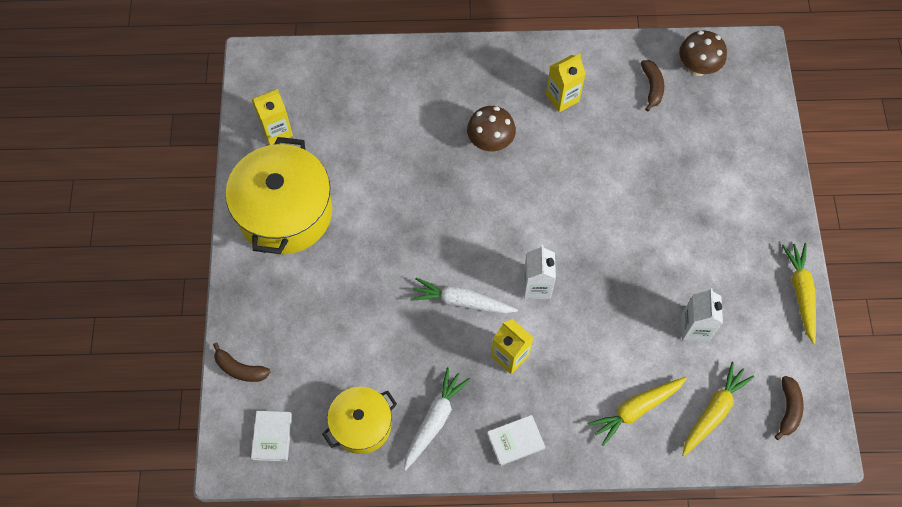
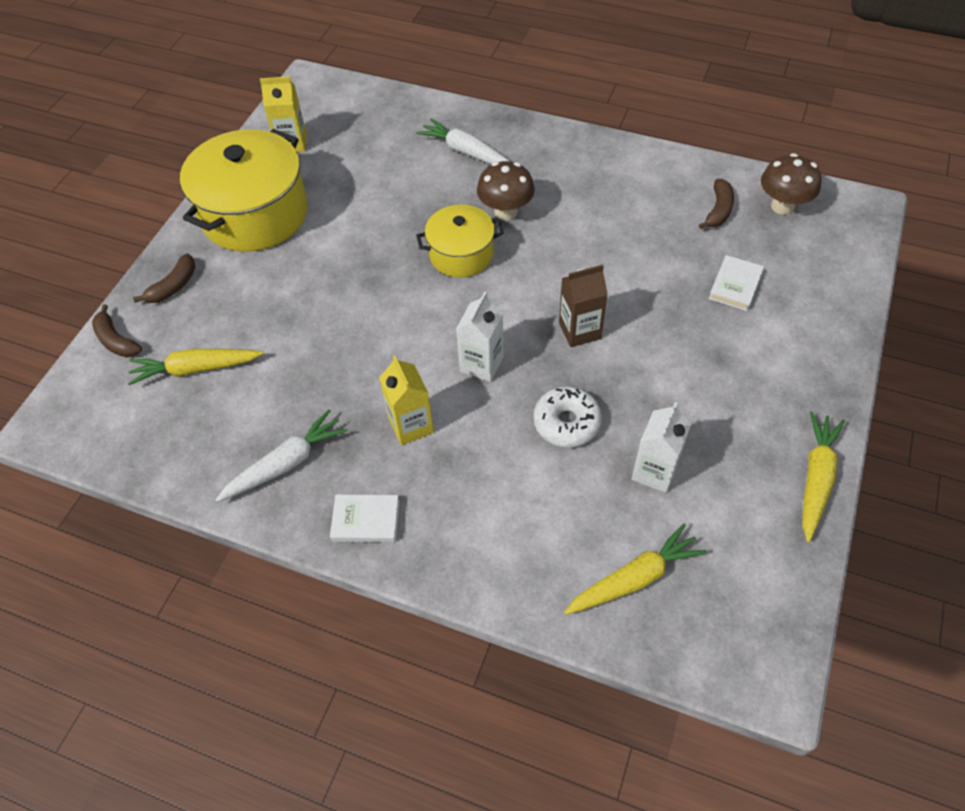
camera: 25 degrees right, 10 degrees down
(272, 437) = (104, 417): white book -> white book (735, 286)
(362, 425) = (203, 440): yellow pot -> yellow pot (461, 254)
(462, 301) = (388, 352): white carrot -> white carrot (466, 152)
(562, 98) = (608, 193): yellow carton -> none
(595, 232) = (579, 331): none -> brown carton
(619, 312) = (566, 422): none -> white donut
(636, 409) = (533, 539): yellow carrot -> yellow carrot (196, 369)
(788, 409) = (739, 613): brown banana -> brown banana (173, 286)

